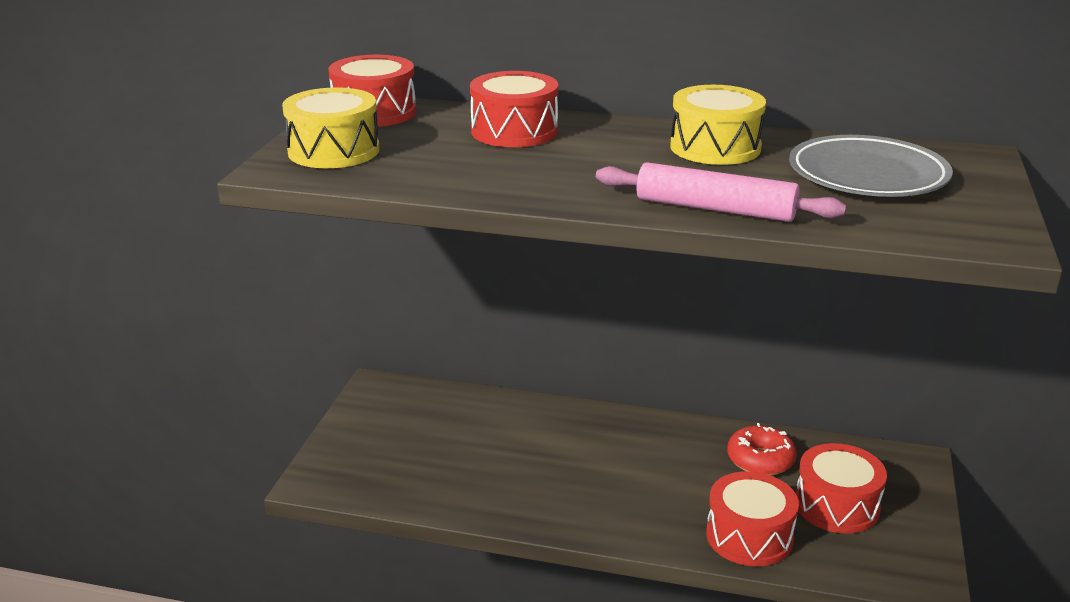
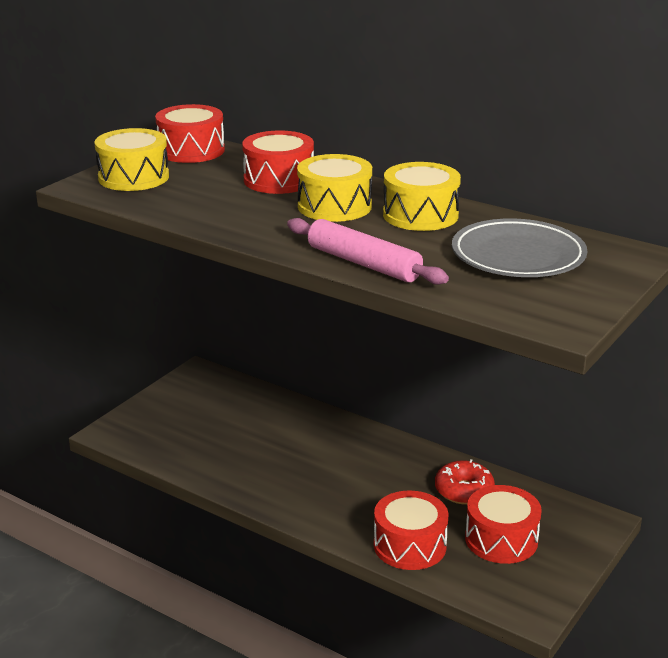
camera: 20 degrees right, 0 degrees up
(610, 151) = (334, 206): none -> yellow drum

